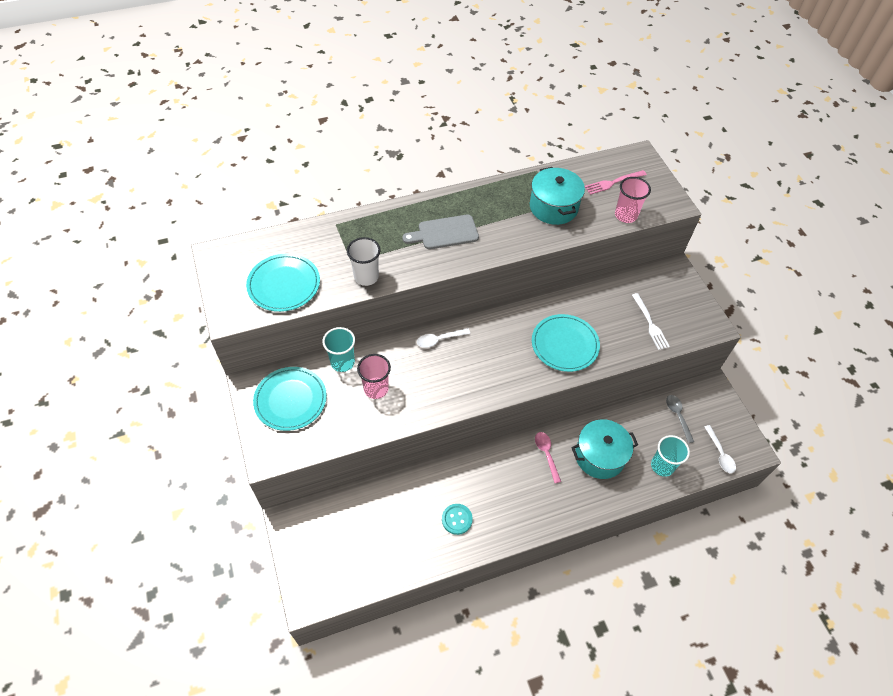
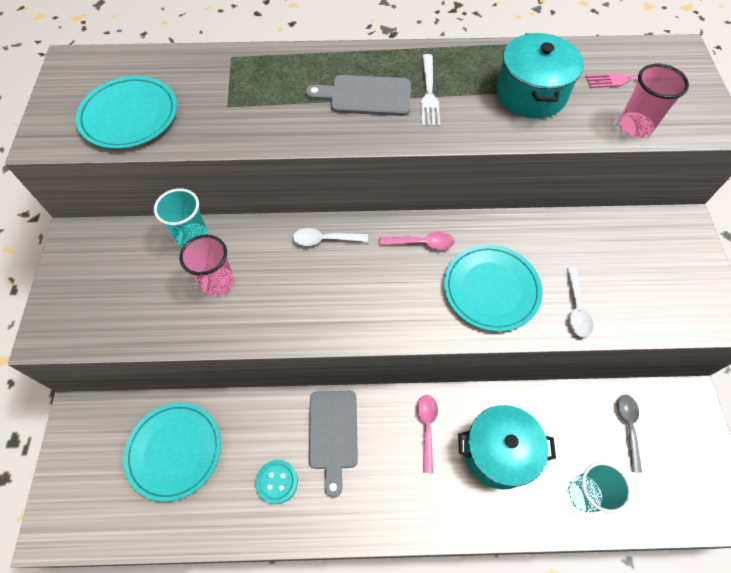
camera: 20 degrees right, 5 degrees up
(290, 400) = (109, 269): turquoise plate -> turquoise plate (174, 451)
(366, 277) = (237, 129): white cup -> none
(483, 477) = (333, 434): none -> grey cutting board
(507, 325) = (421, 243): none -> pink spoon
(650, 323) = (625, 291): white fork -> white fork (429, 93)
(720, 454) = (676, 502): white spoon -> white spoon (576, 308)

